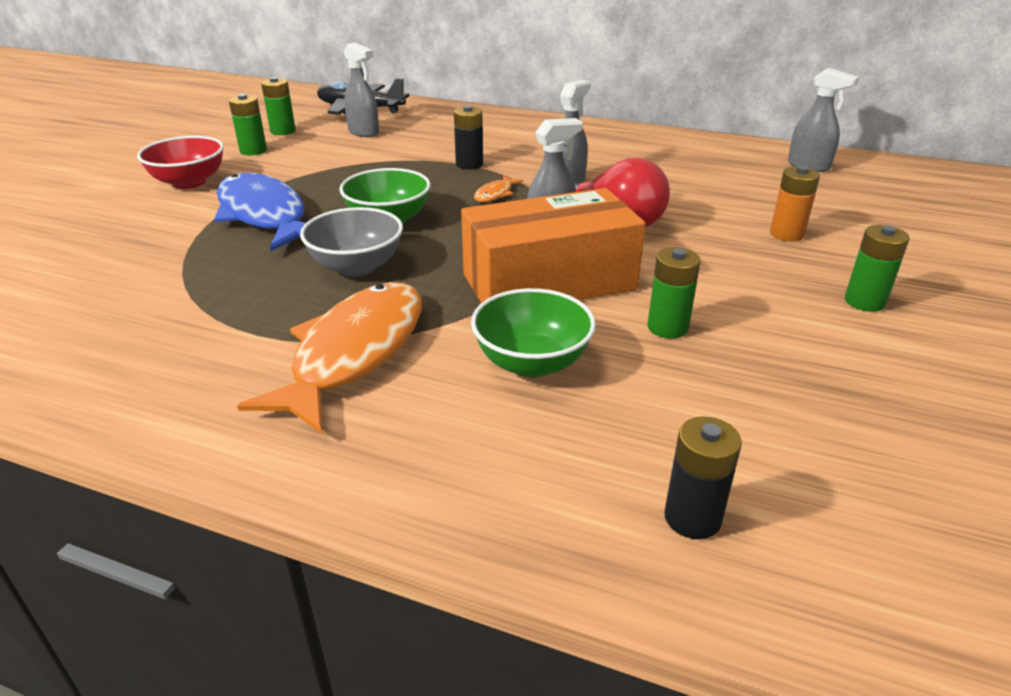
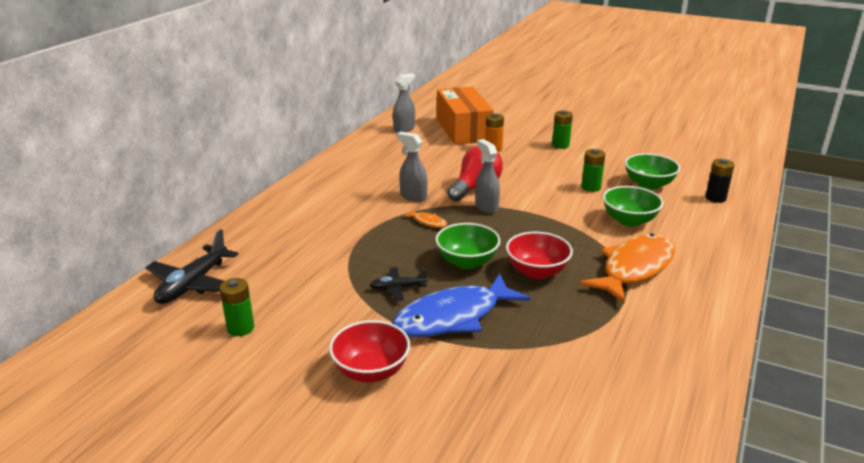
camera: 85 degrees left, 5 degrees down
(253, 151) = (295, 341): green battery -> none
(333, 186) = (398, 288): none -> black plane
(354, 353) = (634, 268): orange fish -> orange fish turned 105 degrees clockwise
(356, 266) = (537, 271): grey bowl -> red bowl
(364, 132) = (269, 279): grey spray bottle -> none
(469, 164) = (368, 230): black battery -> none
(549, 282) = (550, 212): orange box -> orange box (463, 130)
(720, 406) = (648, 185): none -> green bowl

